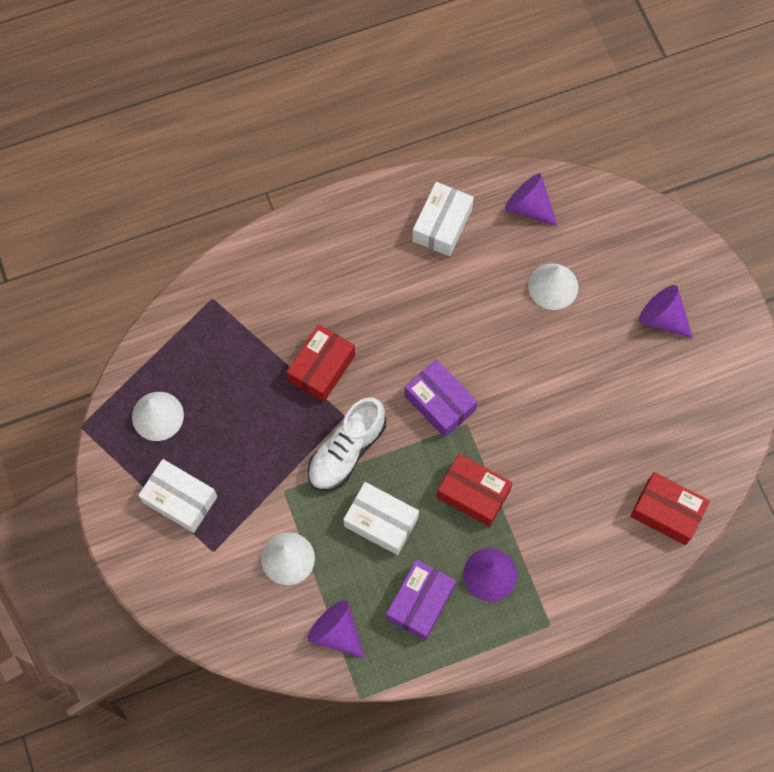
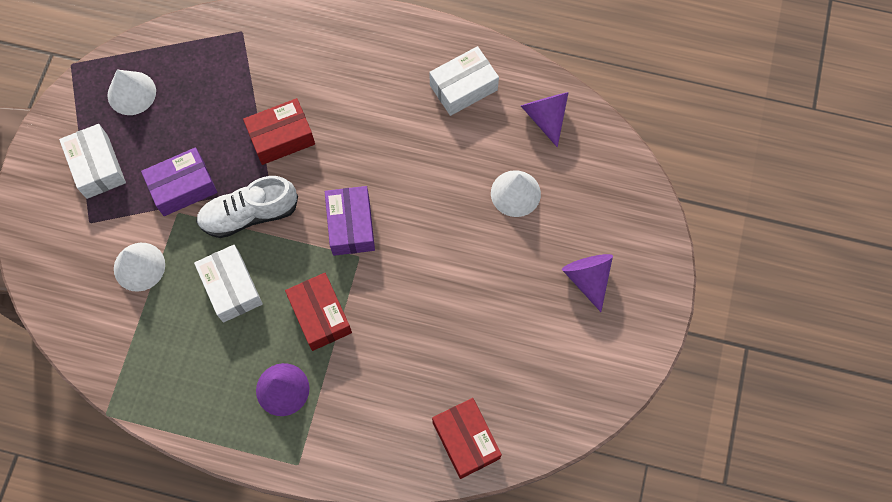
camera: 35 degrees right, 0 degrees up
(336, 632) = (129, 349): purple cone -> none
(420, 602) = (211, 372): purple box -> purple box (183, 187)

